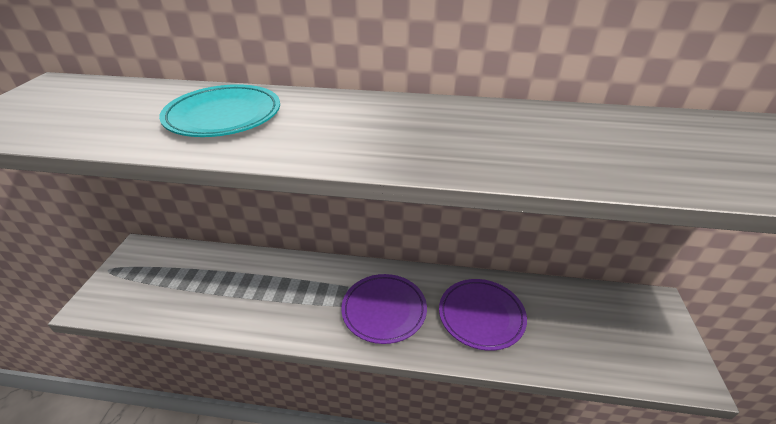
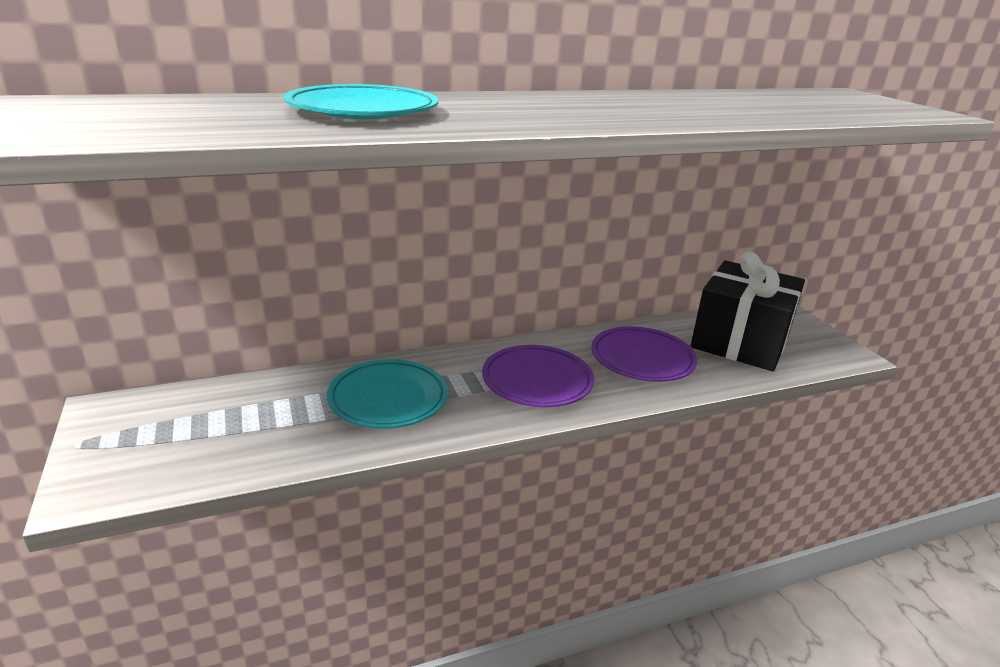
camera: 30 degrees left, 10 degrees down
(278, 292) = (388, 399): none -> turquoise plate
(586, 325) = (740, 341): none -> black gift

